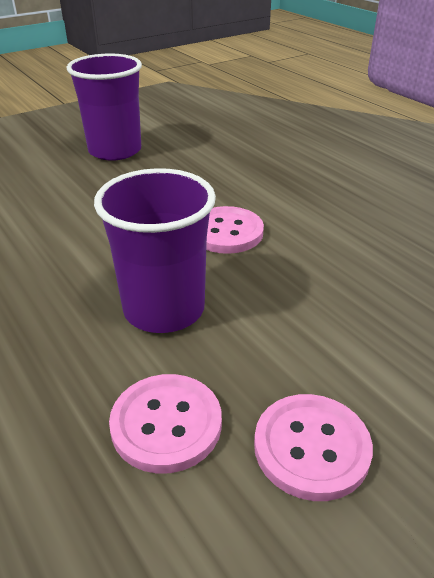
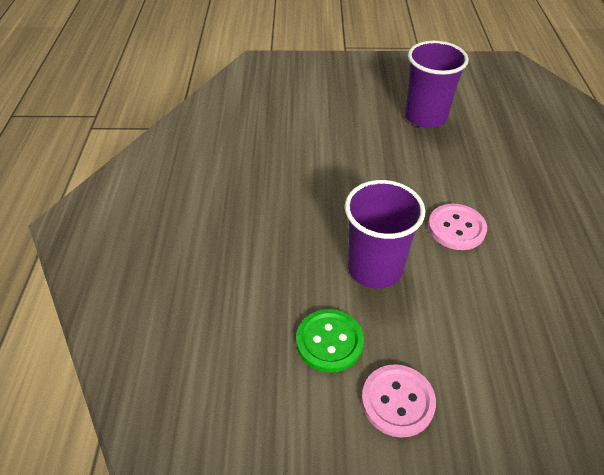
camera: 35 degrees right, 10 degrees up
(166, 424) = (329, 341): pink button -> green button

